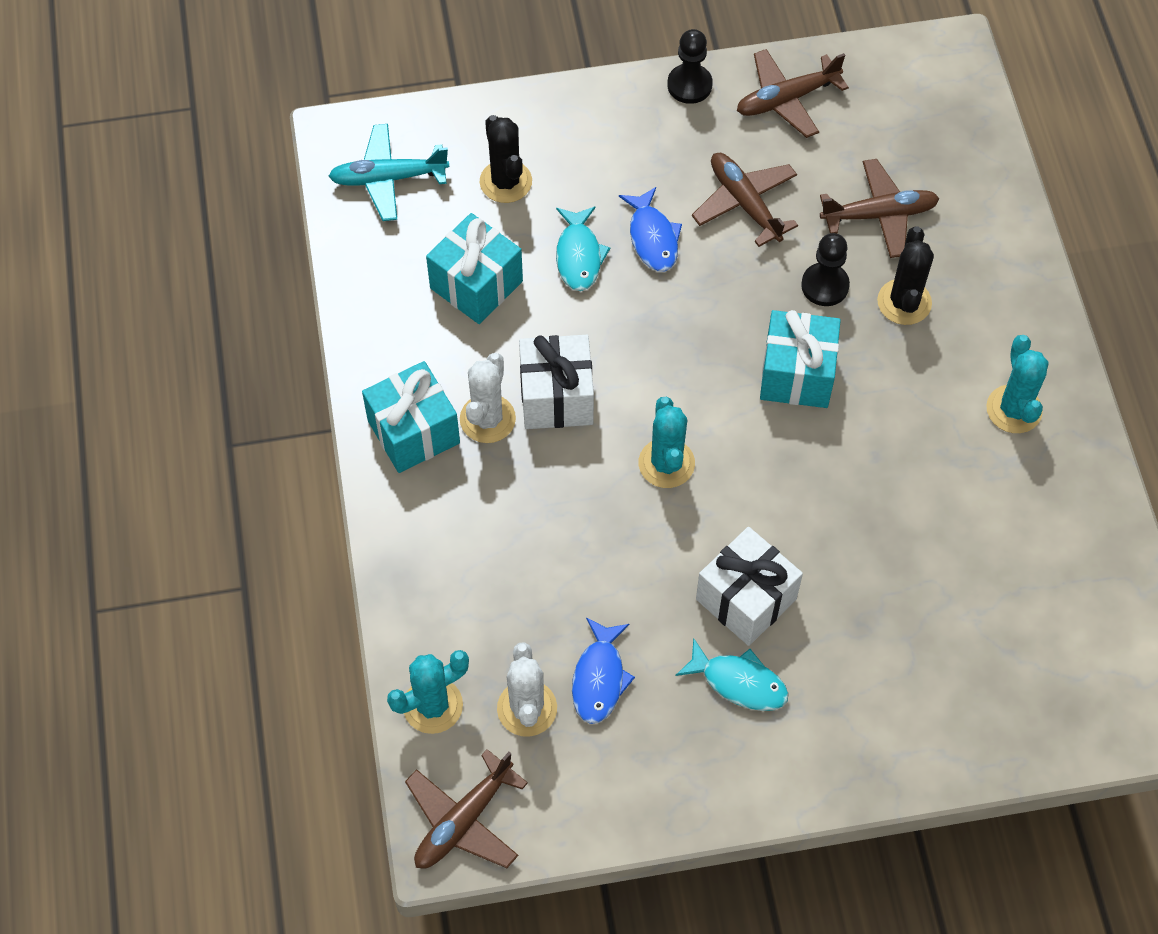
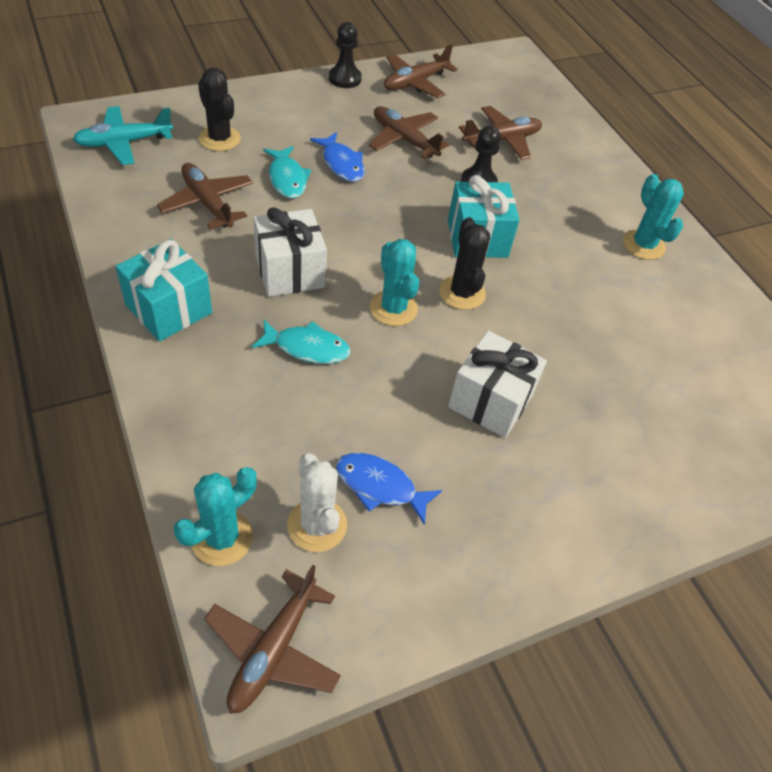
camera: 20 degrees left, 10 degrees down
(476, 285) = (207, 203): turquoise gift -> brown plane
(487, 419) = (233, 293): white cactus -> none
(599, 678) = (380, 486): blue fish -> blue fish turned 120 degrees clockwise
(739, 682) = (506, 470): turquoise fish -> turquoise fish (307, 348)
(904, 302) = (539, 188): black cactus -> black cactus (462, 293)

